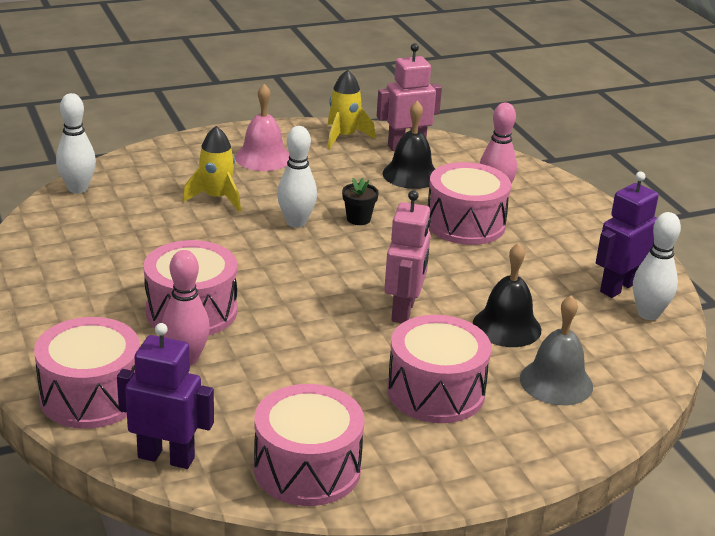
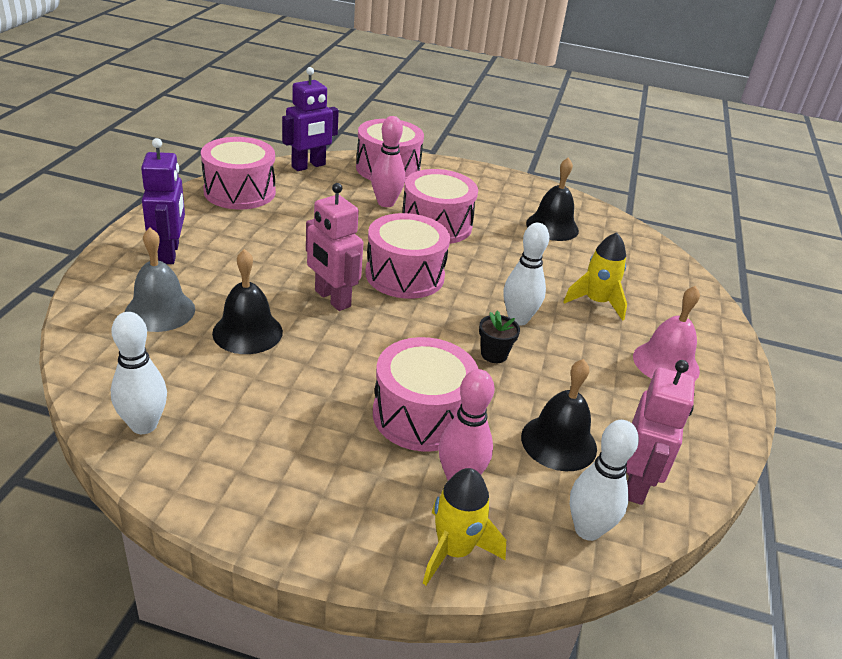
camera: 125 degrees right, 5 degrees up
(78, 189) = (659, 252): white bowling pin -> white bowling pin (587, 529)
(99, 250) = (552, 226): none -> black bell
(344, 137) = (691, 446): yellow rocket -> yellow rocket (454, 550)
(436, 391) = (231, 260): pink drum -> pink drum (404, 275)
(618, 287) = (202, 439): purple robot -> purple robot (169, 253)

